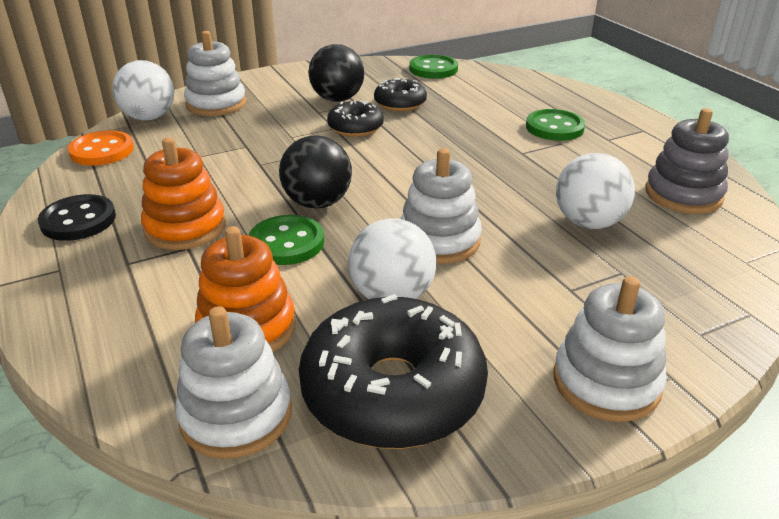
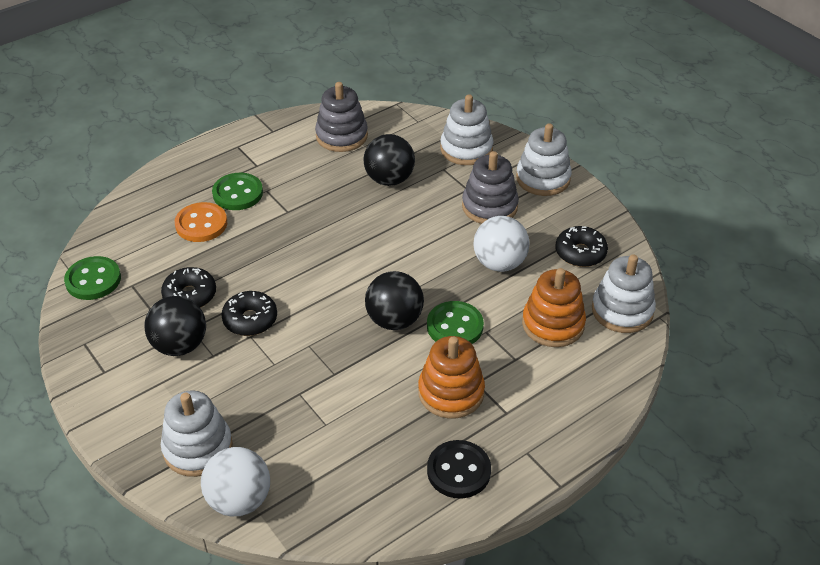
camera: 100 degrees left, 10 degrees up
(102, 151) = (327, 511): orange button -> orange button (201, 224)
(393, 391) = (580, 253): black donut -> black donut, size x0.52
(439, 240) = (430, 248): white stacking toy -> white stacking toy (466, 149)
(525, 305) = (489, 206): none -> grey stacking toy
(588, 223) = (389, 179): white ball -> black ball

